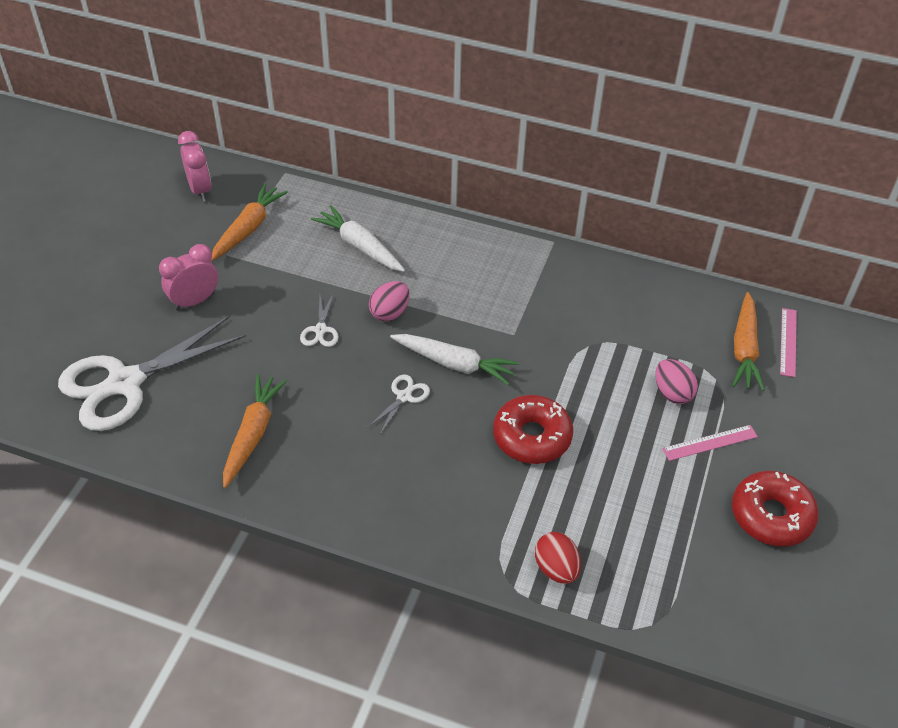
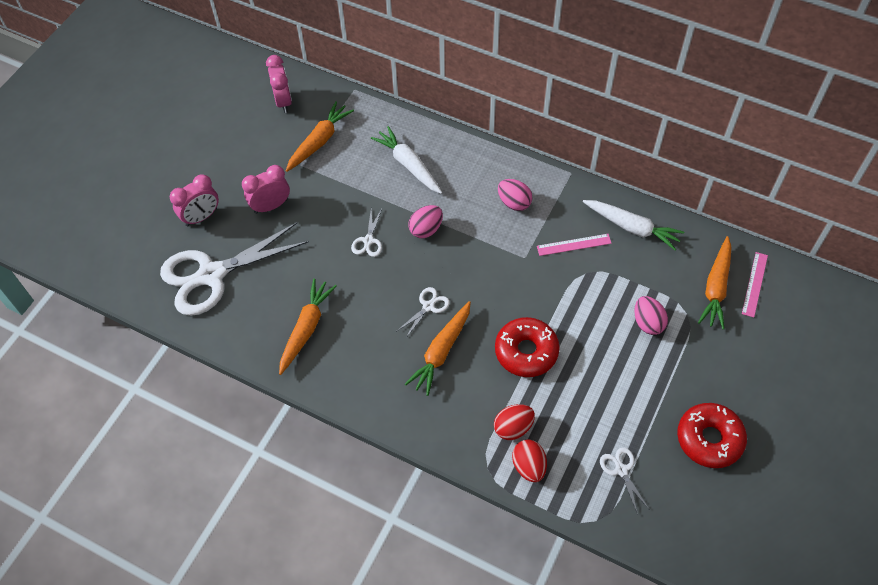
camera: 10 degrees right, 10 degrees up
(107, 319) = (201, 217): none -> pink clock
(427, 446) = (441, 352): none -> orange carrot
(454, 364) = (473, 281): white carrot -> white carrot (632, 227)
(491, 277) = (514, 203): none -> pink egg
(529, 525) = (513, 428): none -> red egg
(671, 561) = (621, 470): none -> white scissors
(710, 443) = (671, 370): pink ruler -> pink ruler (574, 245)

